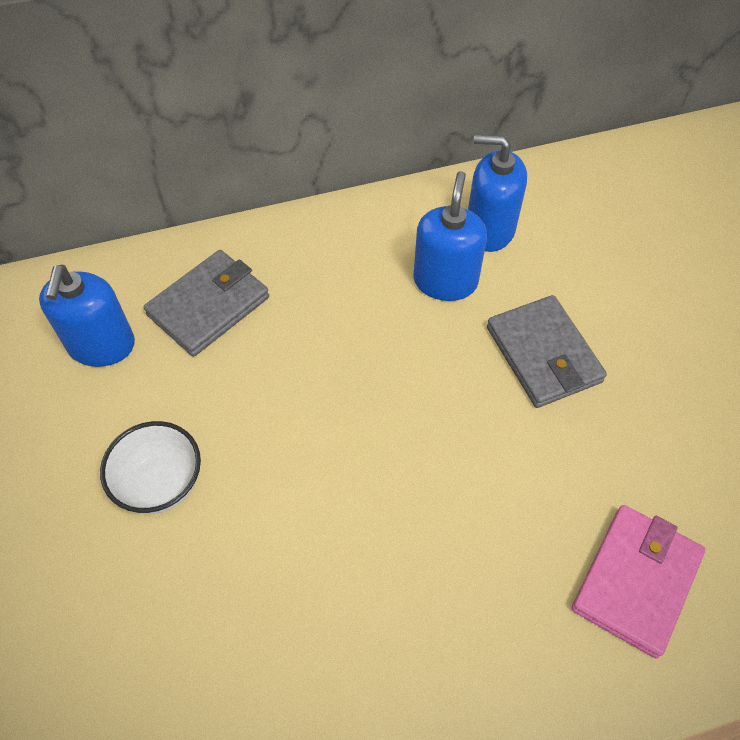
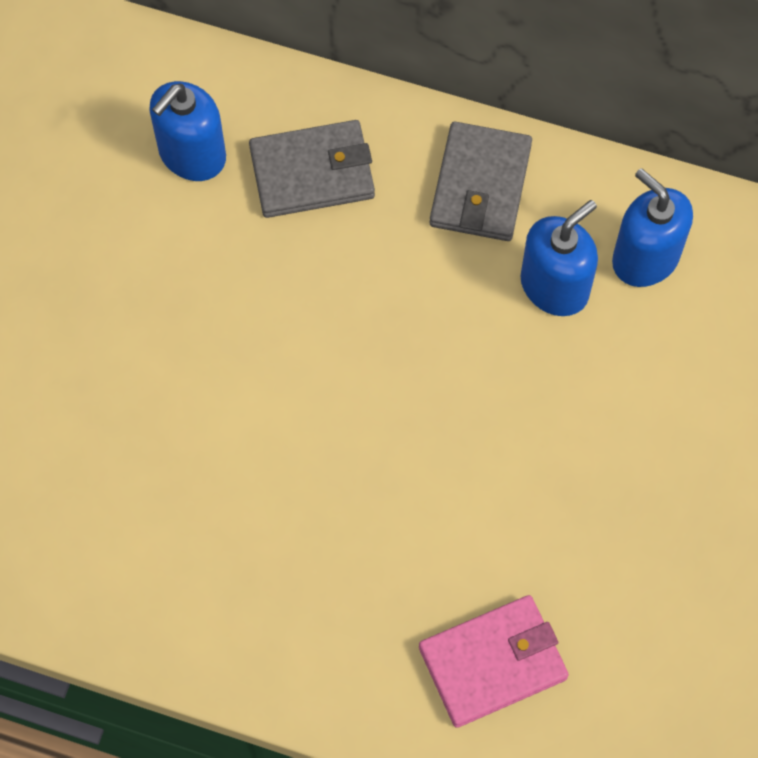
camera: 35 degrees right, 10 degrees up
(161, 484) = (163, 321): white bowl -> none
(543, 354) = (586, 420): grey wallet -> grey wallet (480, 185)

